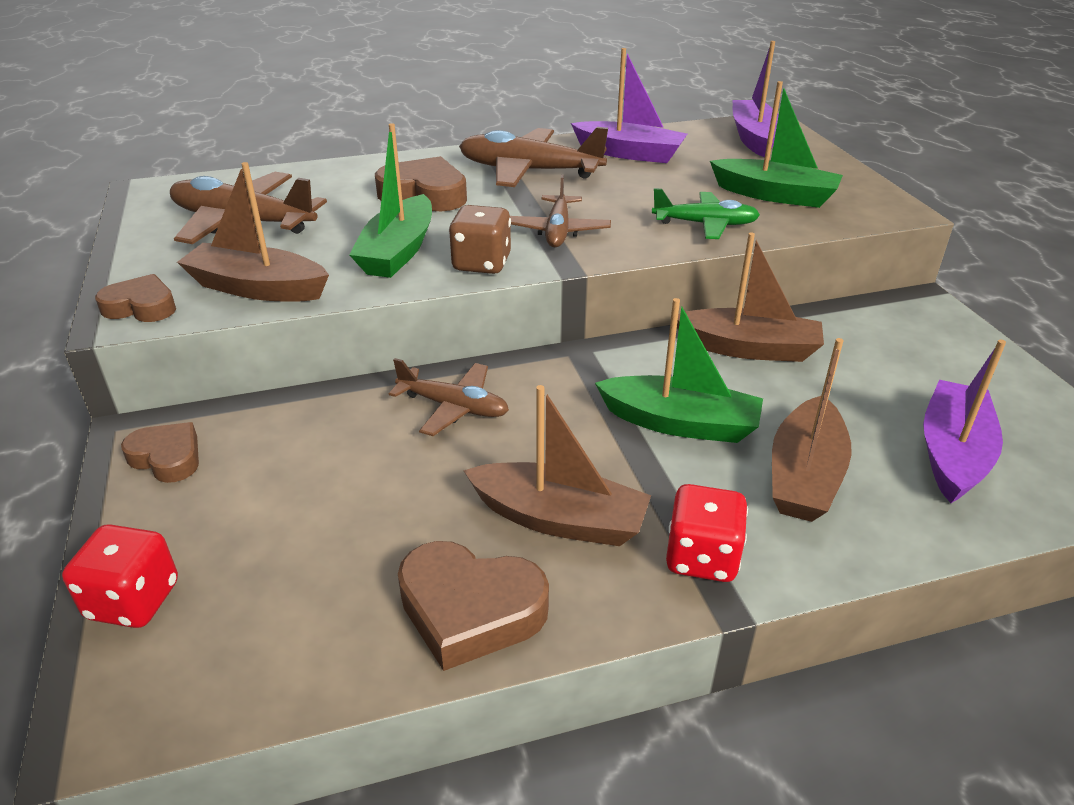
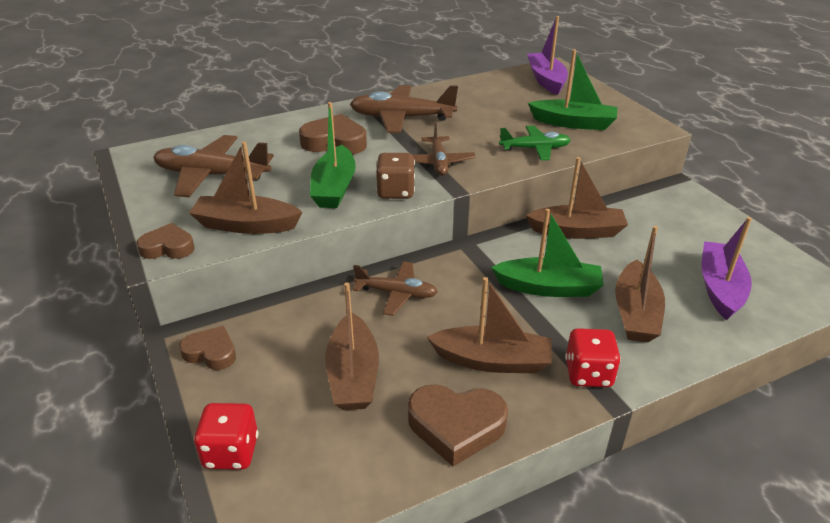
camera: 10 degrees left, 0 degrees up
(348, 513) = (353, 375): none -> brown boat
(629, 153) = (466, 98): purple boat -> none

